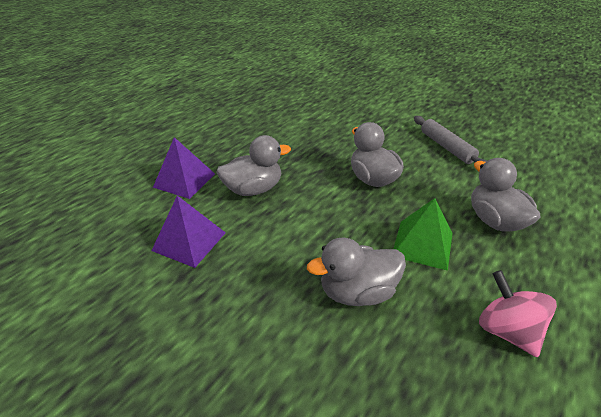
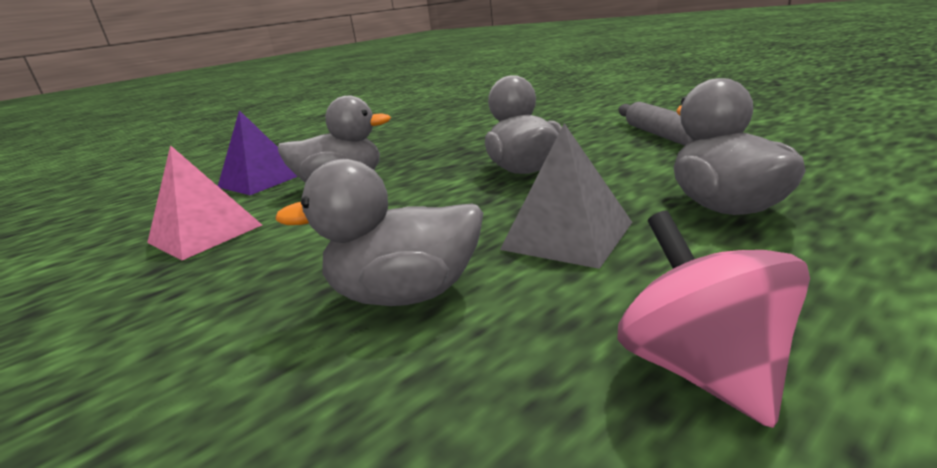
camera: 15 degrees right, 15 degrees down
(189, 241) = (205, 233): purple pyramid -> pink pyramid
(422, 244) = (567, 235): green pyramid -> grey pyramid

